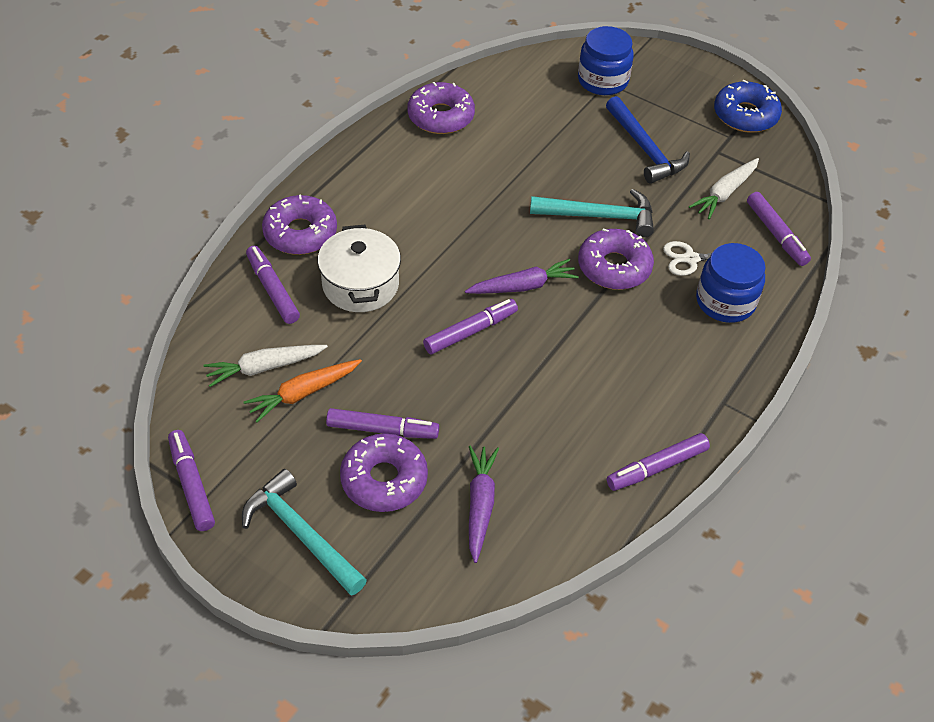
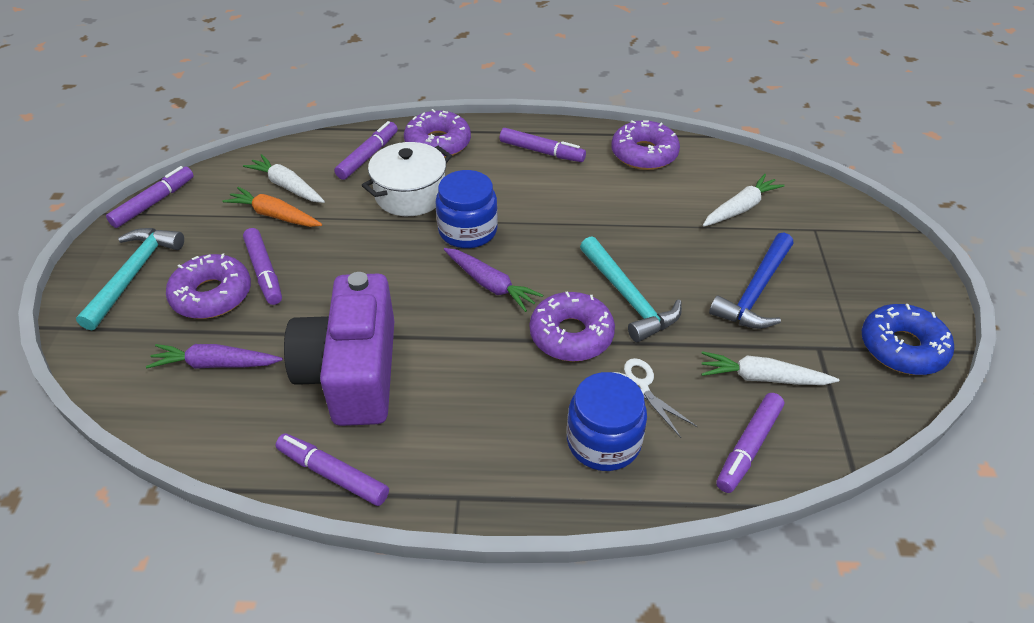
camera: 60 degrees right, 5 degrees down
(470, 331) = (409, 275): purple marker -> purple marker (542, 151)
(480, 505) = (215, 364): purple carrot -> purple carrot turned 150 degrees counterclockwise
(553, 104) = (740, 208): none -> white carrot
(558, 414) = (352, 372): none -> purple camera
(602, 80) = (813, 225): blue jar -> blue jar (468, 230)

